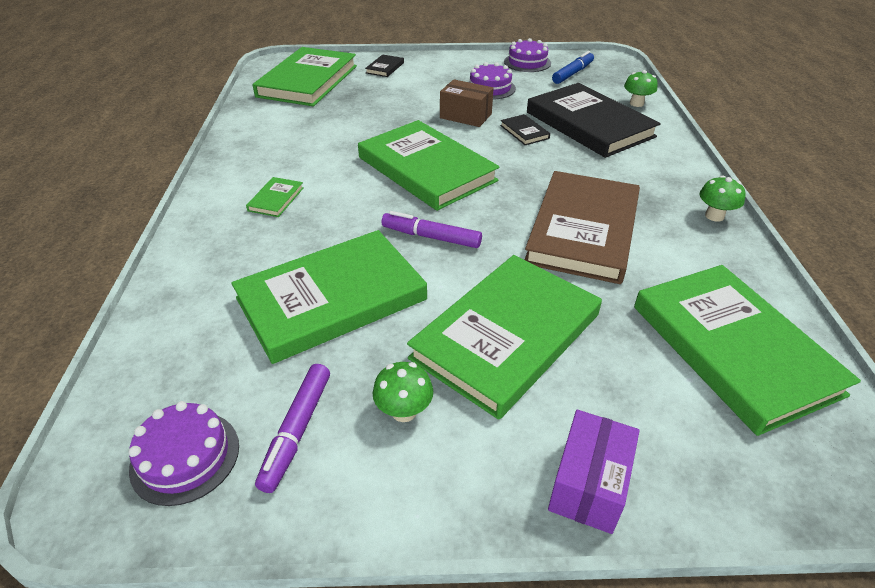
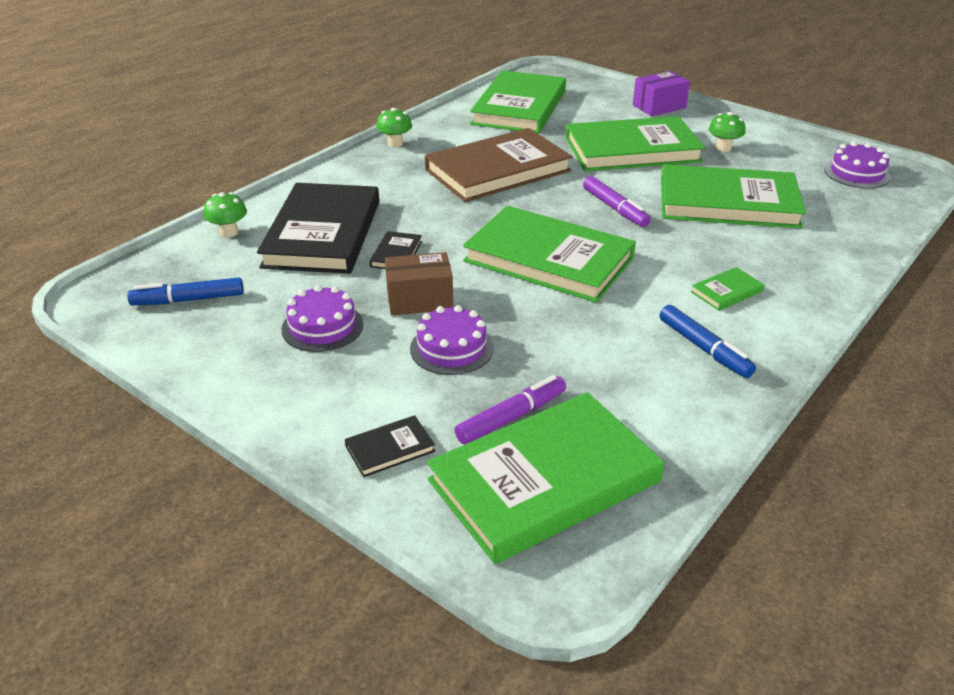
camera: 140 degrees left, 5 degrees down
(269, 156) = (704, 349): none -> blue marker
(297, 431) = (789, 161): purple marker -> purple marker (511, 417)
(426, 169) = (548, 259): green book -> green book turned 60 degrees counterclockwise
(465, 116) = (419, 300): brown box -> brown box turned 75 degrees counterclockwise
(527, 62) = (192, 348): purple cake -> purple cake (451, 348)

